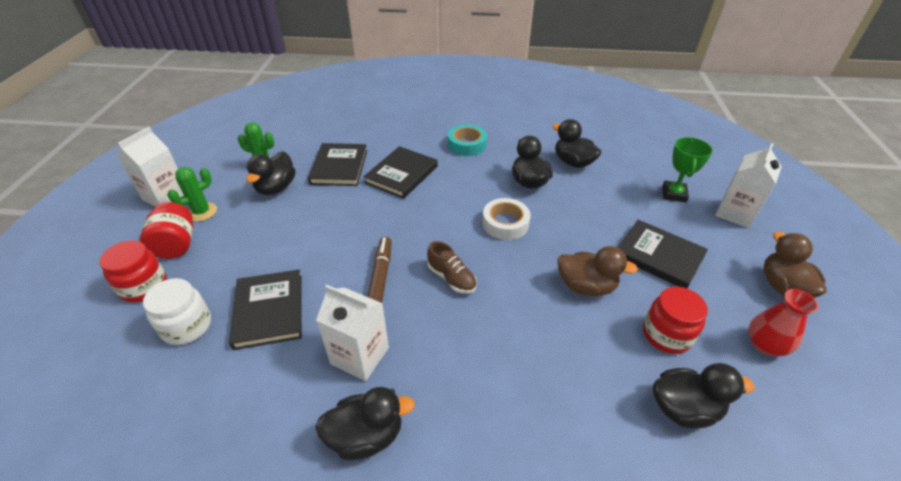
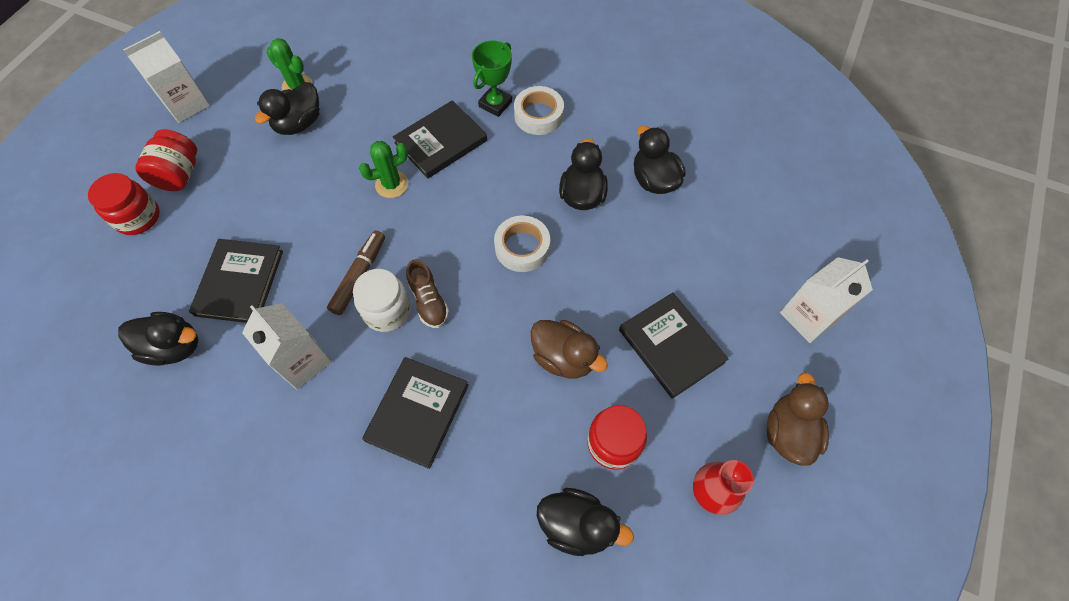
camera: 20 degrees right, 20 degrees up
(187, 326) = (163, 276): white jar -> white jar (387, 311)
(202, 212) = (215, 137): green cactus -> green cactus (392, 184)
(339, 167) = (376, 111): black book -> black book (417, 412)
(366, 436) = (275, 443): black duck -> black duck (174, 347)
(467, 144) = (538, 115): turquoise tape -> white tape
(673, 194) = (750, 265): green trophy -> green trophy (495, 104)

